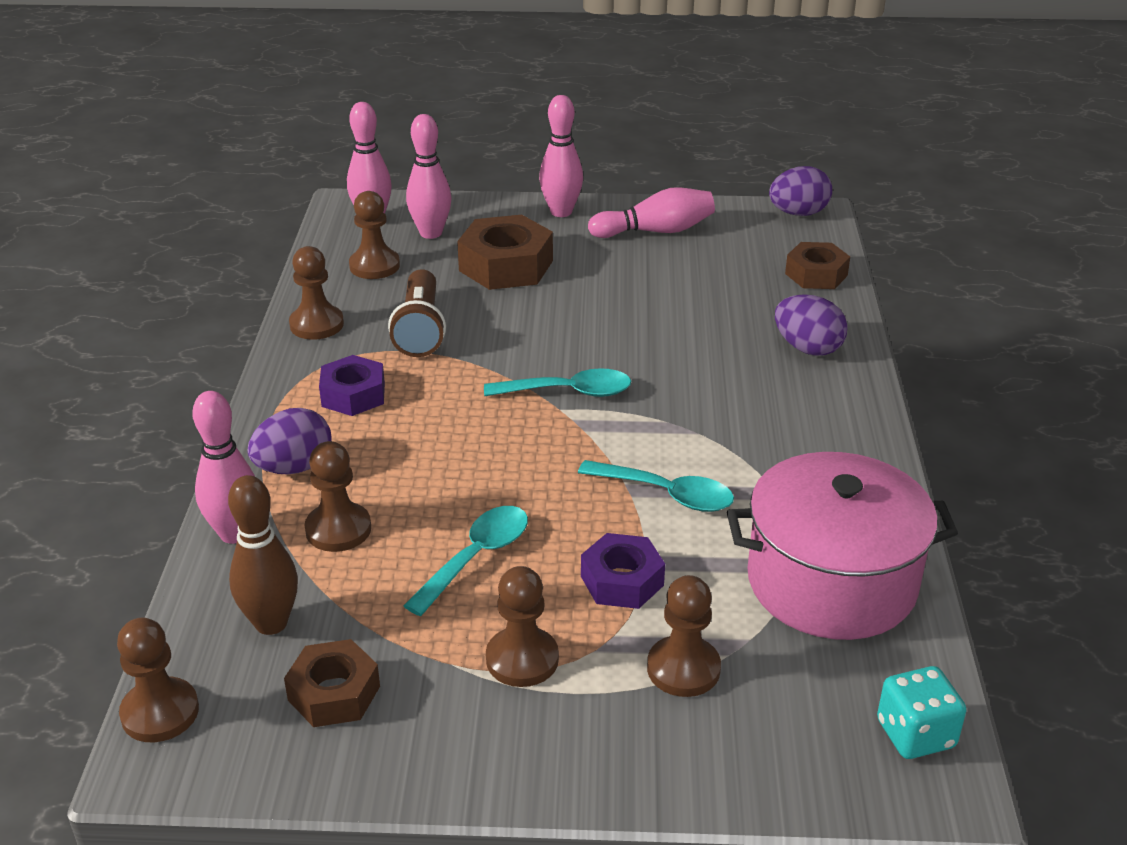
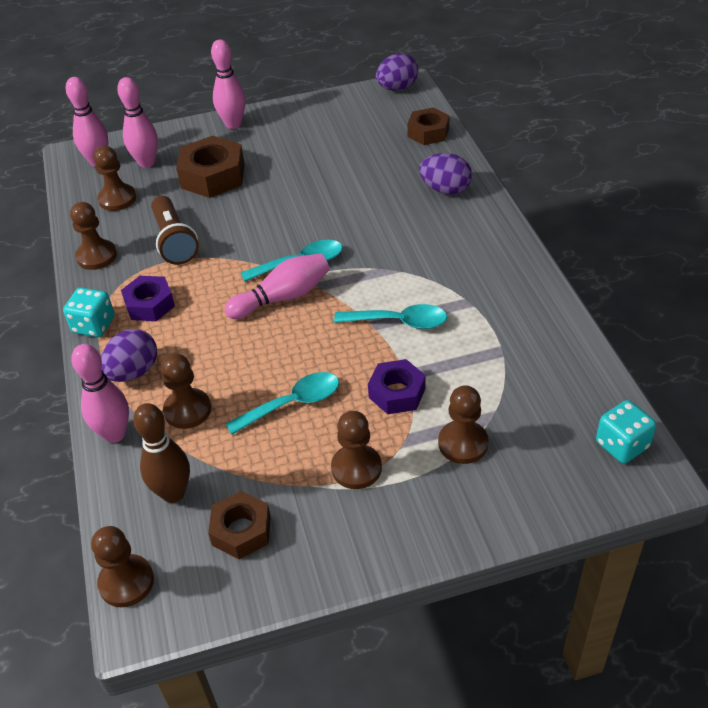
camera: 15 degrees left, 10 degrees up
(273, 402) = (94, 325): none -> turquoise dice
(476, 557) = (293, 403): turquoise spoon -> turquoise spoon turned 45 degrees clockwise
(655, 231) = (306, 124): pink bowling pin -> pink bowling pin (283, 297)
(831, 582) = (529, 355): pink pot -> none

